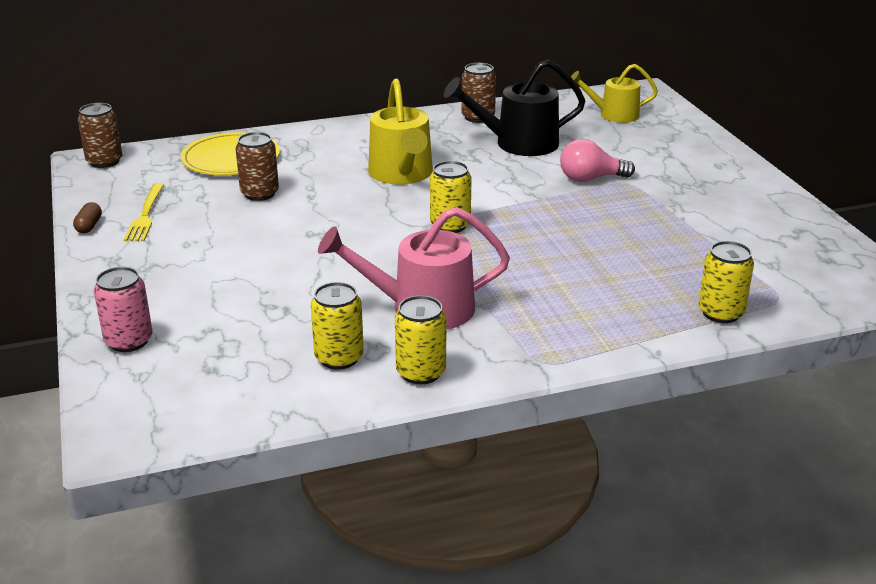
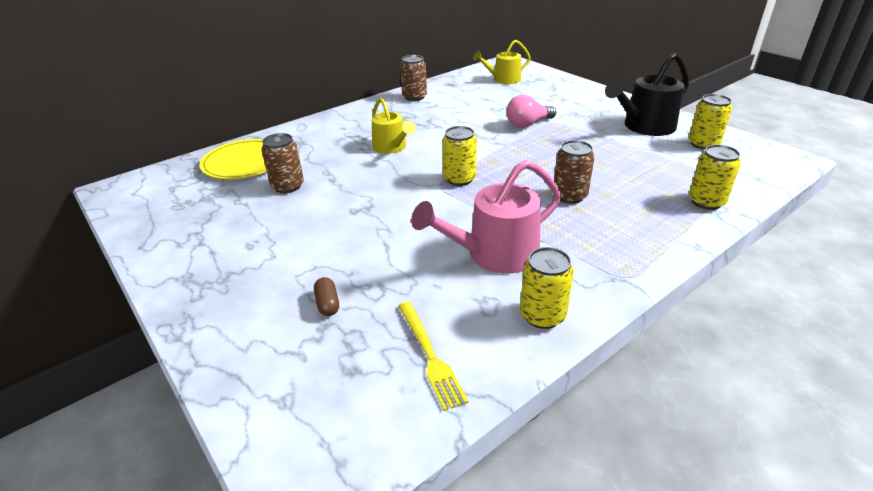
camera: 20 degrees left, 5 degrees up
(89, 226) = (144, 250): brown capsule -> brown capsule (327, 304)
(104, 161) = (129, 187): brown can -> brown can (569, 196)
(129, 341) = (250, 363): pink can -> none
(145, 215) = (195, 227): yellow fork -> yellow fork (430, 355)
(339, 358) = (463, 321): yellow can -> yellow can (703, 144)
(402, 174) = (391, 147): yellow watering can -> yellow watering can, size x0.66
(518, 143) = (458, 109): black watering can -> black watering can (644, 127)

